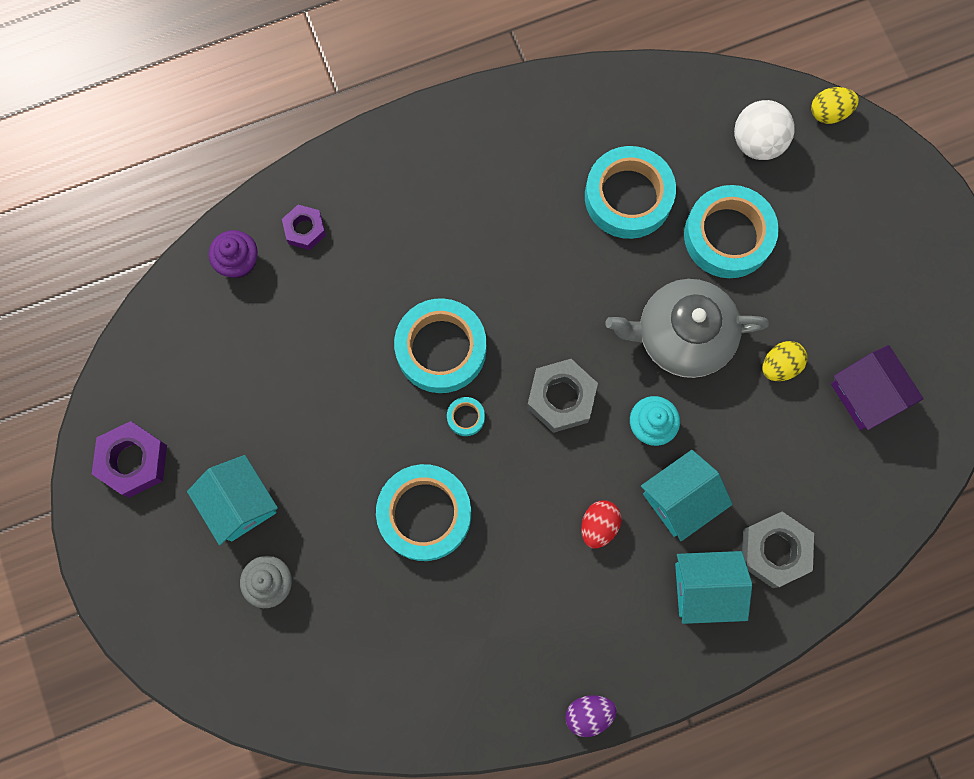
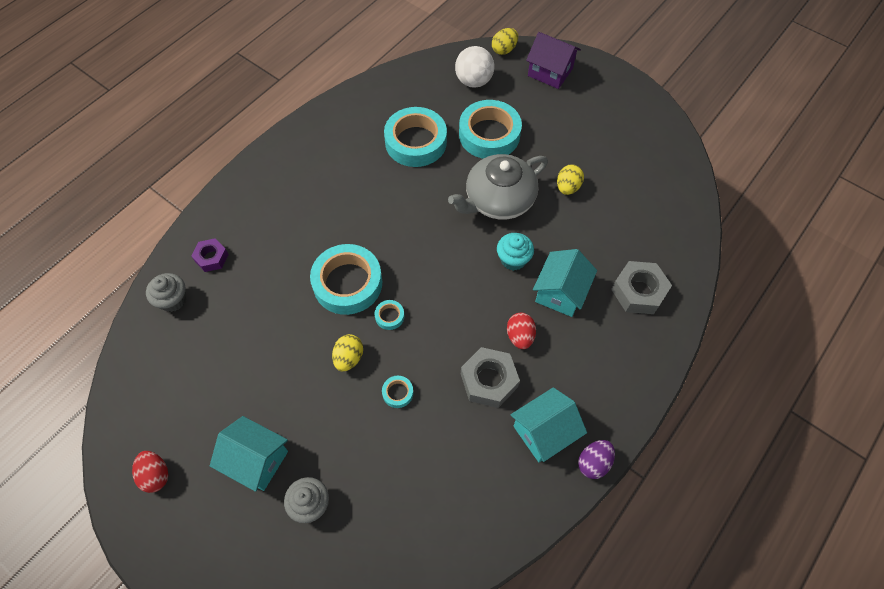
camera: 30 degrees left, 15 degrees down
(133, 461) = (156, 475): purple nut -> red egg
(238, 262) = (173, 300): purple cupcake -> grey cupcake
(394, 442) = (349, 358): none -> yellow egg
(424, 514) = (397, 393): turquoise tape -> turquoise tape, size x0.41
(561, 398) = (446, 272): grey nut -> grey nut (489, 380)
(705, 588) = (613, 337): turquoise house -> turquoise house (544, 432)
(866, 395) = (628, 178): purple house -> purple house (550, 72)

